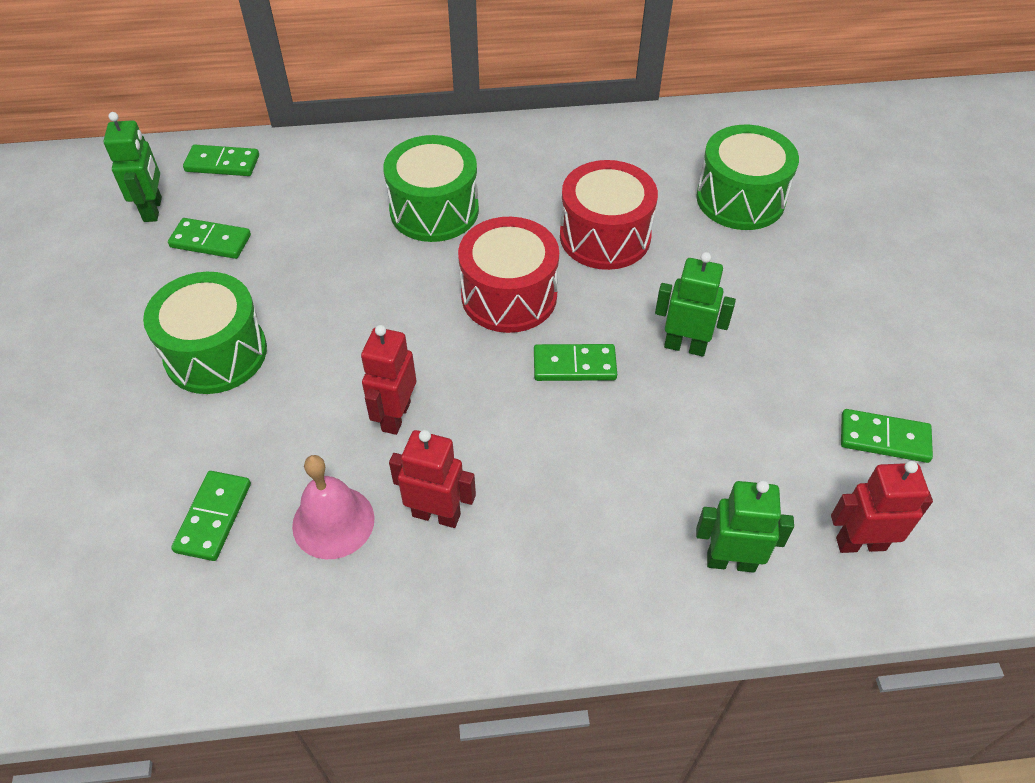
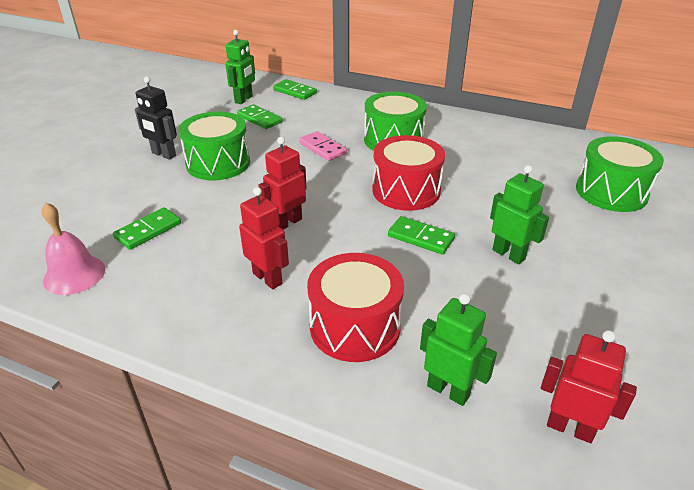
camera: 30 degrees right, 15 degrees down
(115, 372) = (163, 154): none -> black robot
(333, 522) = (206, 258): pink bell -> pink bell (74, 274)
(347, 264) = (322, 148): none -> pink domino
(605, 236) = (494, 182): red drum -> red drum (355, 326)
(884, 438) = (640, 367): green domino -> none

